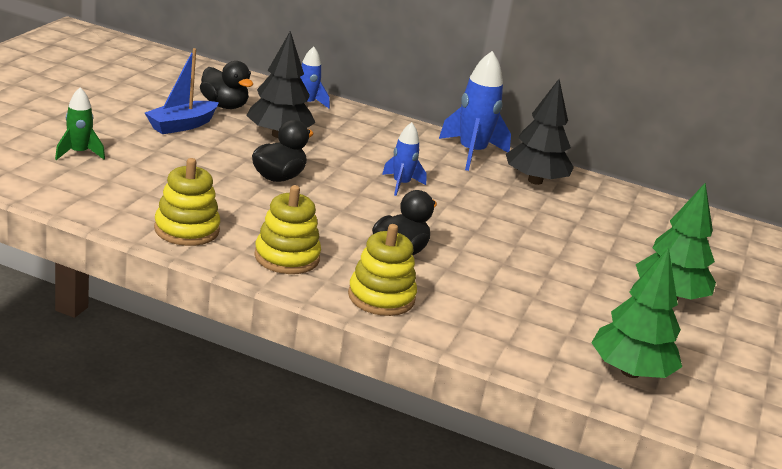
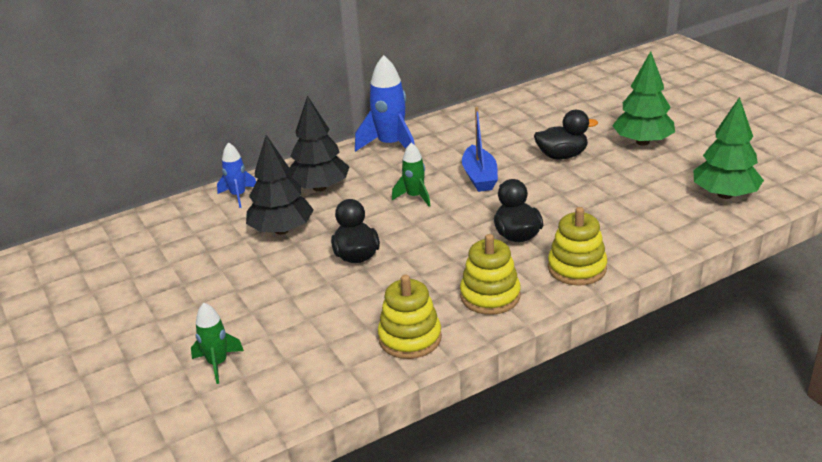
camera: 45 degrees left, 5 degrees up
(181, 125) = (217, 280): blue boat -> blue boat (479, 177)
(224, 105) = (200, 242): black duck -> black duck (562, 156)
(401, 184) = (415, 197): blue rocket -> green rocket
(535, 181) = (454, 133): black tree -> black tree (319, 187)

